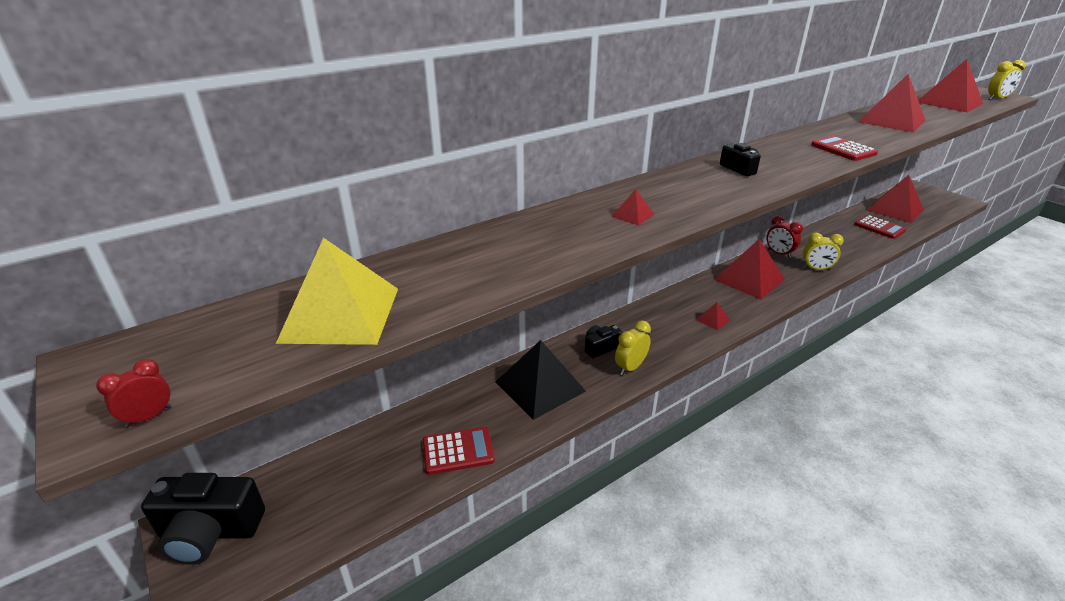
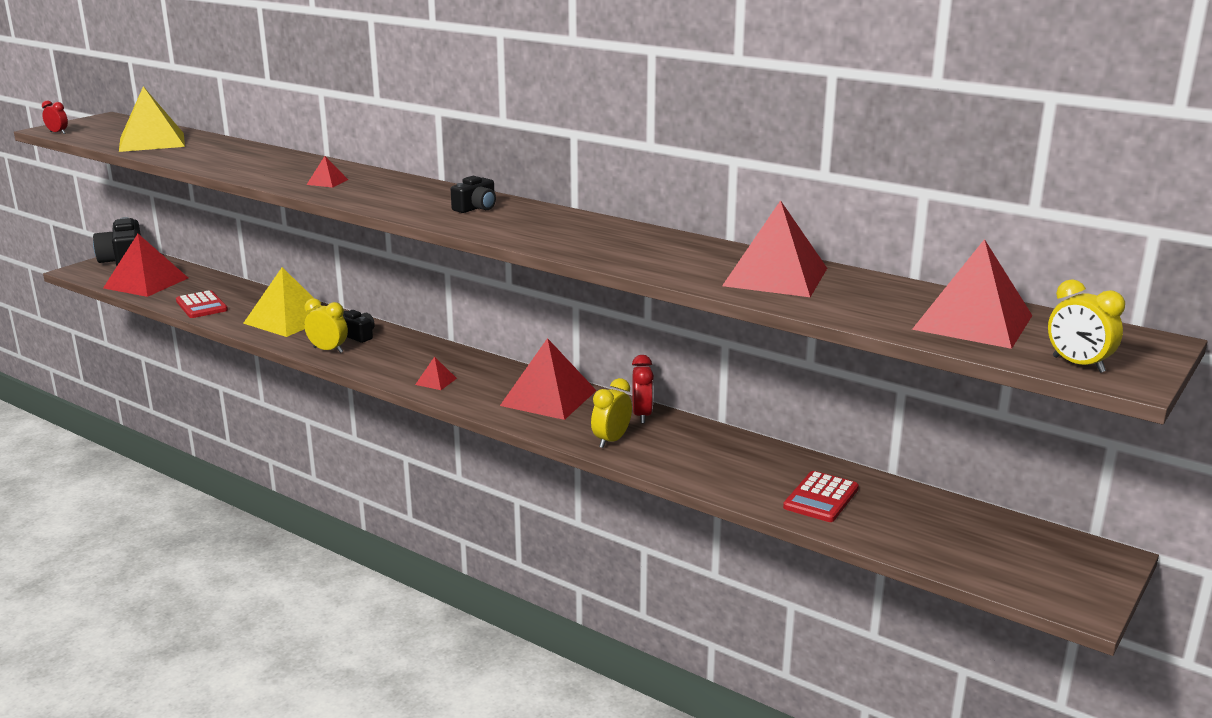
camera: 70 degrees right, 10 degrees down
(540, 386) = (288, 320): black pyramid -> yellow pyramid
(779, 253) = (642, 415): red clock -> red clock turned 150 degrees clockwise
(816, 269) = (611, 440): yellow clock -> yellow clock turned 45 degrees clockwise
(843, 149) = (591, 247): red calculator -> none
(895, 210) = (930, 519): red pyramid -> red pyramid (146, 283)

